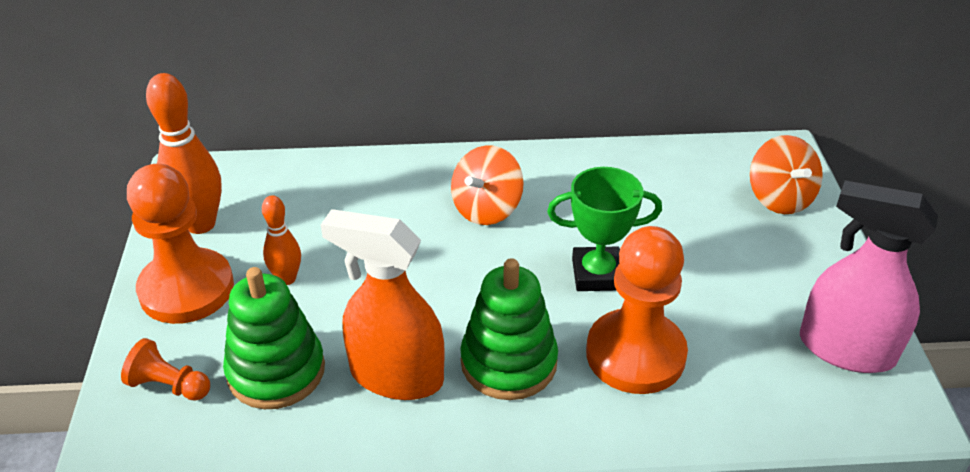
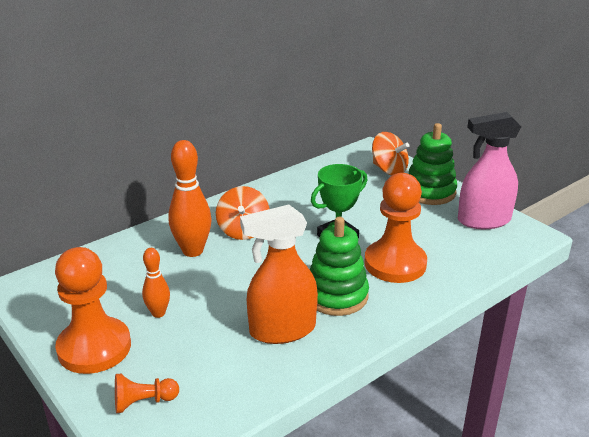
camera: 35 degrees left, 10 degrees down
(200, 224) = (62, 310): orange bowling pin -> orange bowling pin (193, 251)
(276, 371) = (206, 361): green stacking toy -> green stacking toy (430, 192)

